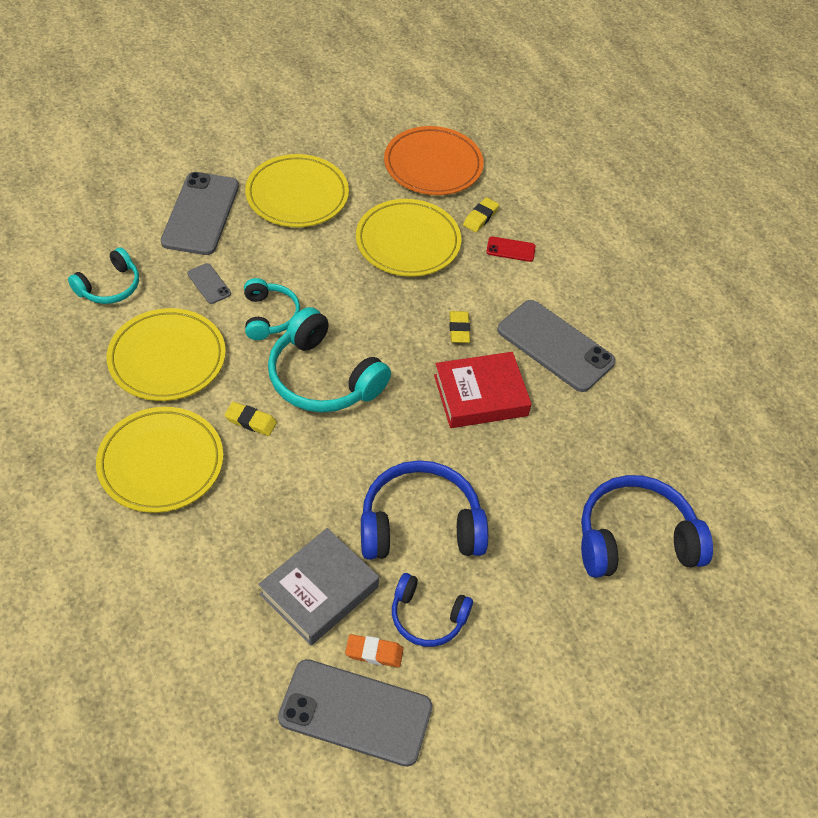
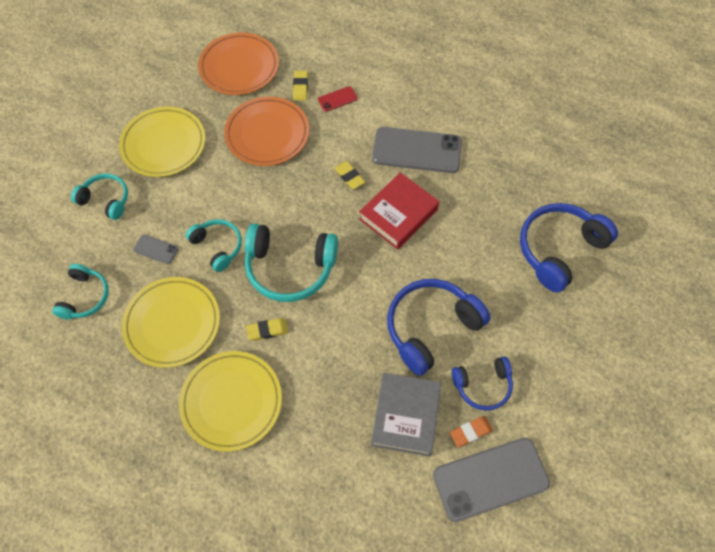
camera: 30 degrees left, 10 degrees up
(200, 214) = (106, 200): grey phone -> turquoise headphones
(408, 242) = (267, 134): yellow plate -> orange plate

